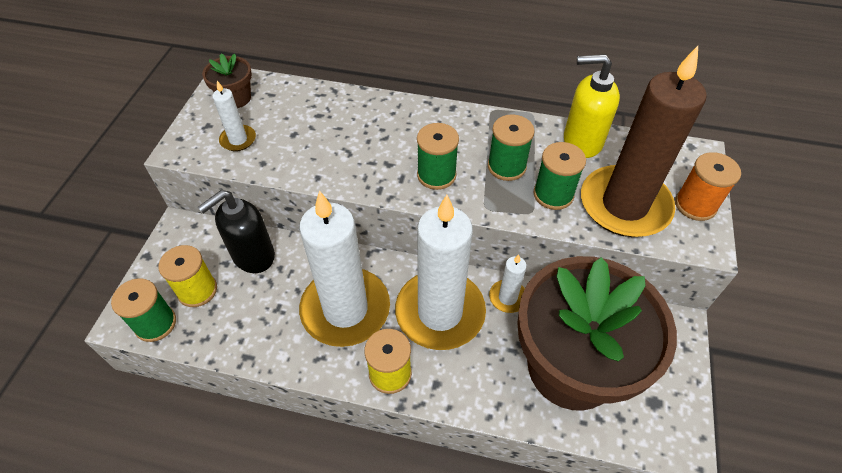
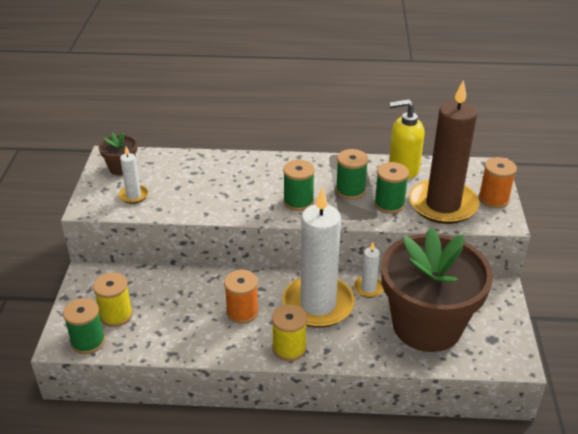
camera: 10 degrees left, 15 degrees down
(253, 256) = (155, 286): black soap dispenser -> none
(345, 309) = (242, 312): white candle -> orange spool

